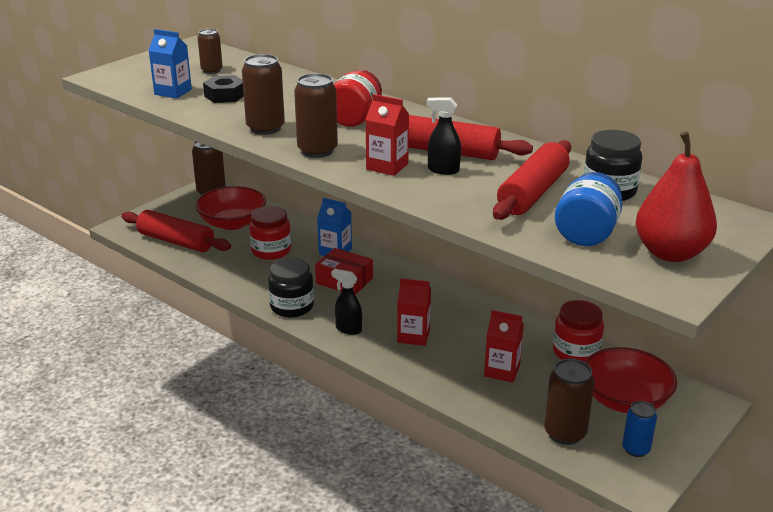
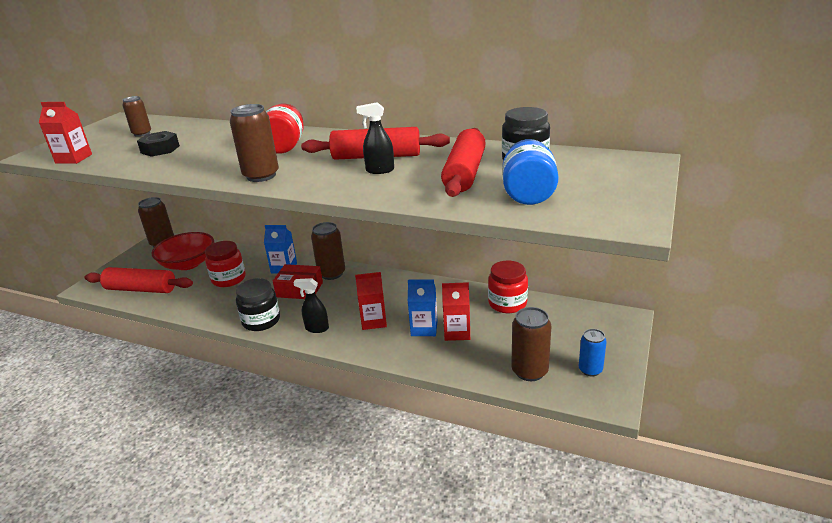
camera: 15 degrees left, 0 degrees up
(173, 92) = (109, 155): blue carton -> blue carton (424, 328)
(265, 128) = (206, 167): brown can -> brown can (331, 273)
(387, 166) = (329, 176): red carton -> red carton (74, 159)
(625, 399) = (562, 331): red bowl -> none
(670, 253) = (605, 195): red pear -> none

